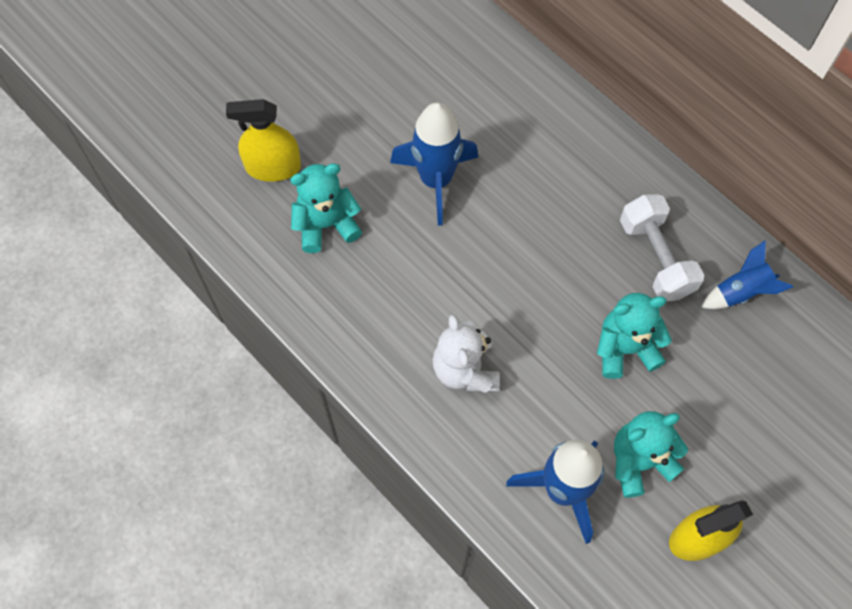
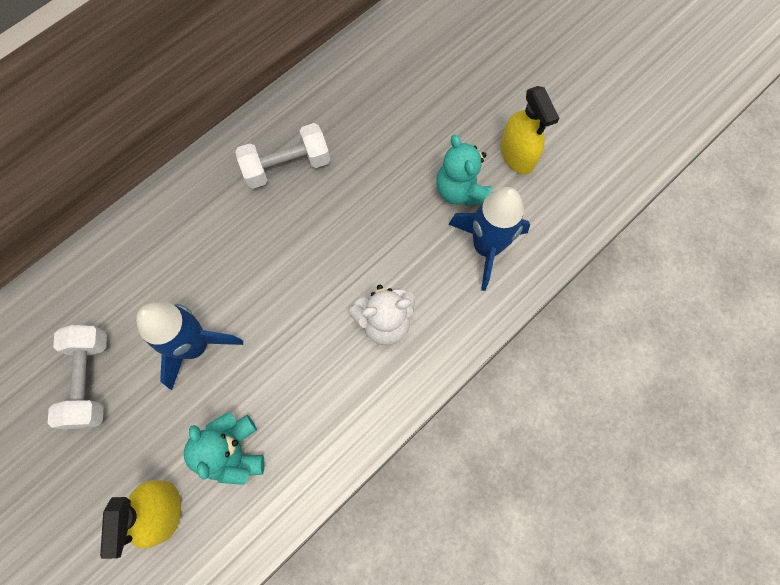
camera: 90 degrees left, 5 degrees up
(400, 90) = (90, 380): none -> white dumbbell
(625, 348) = (367, 194): turquoise teddy bear -> none
(741, 292) = (320, 108): blue rocket -> none

